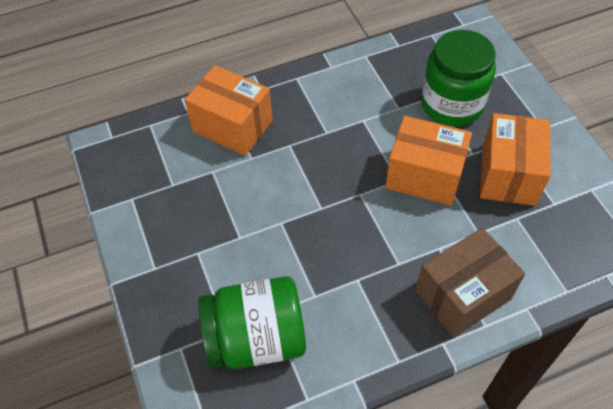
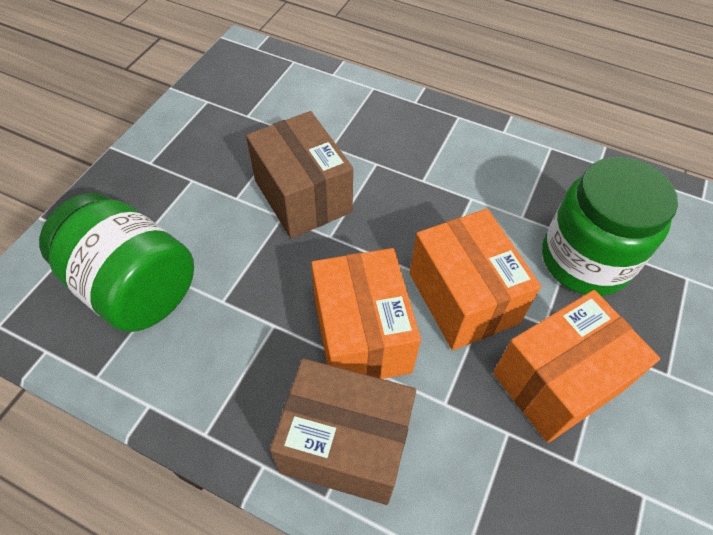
camera: 45 degrees right, 0 degrees up
(232, 126) = (351, 111): orange box -> orange box (361, 335)
(276, 200) = (302, 196): none -> brown box

